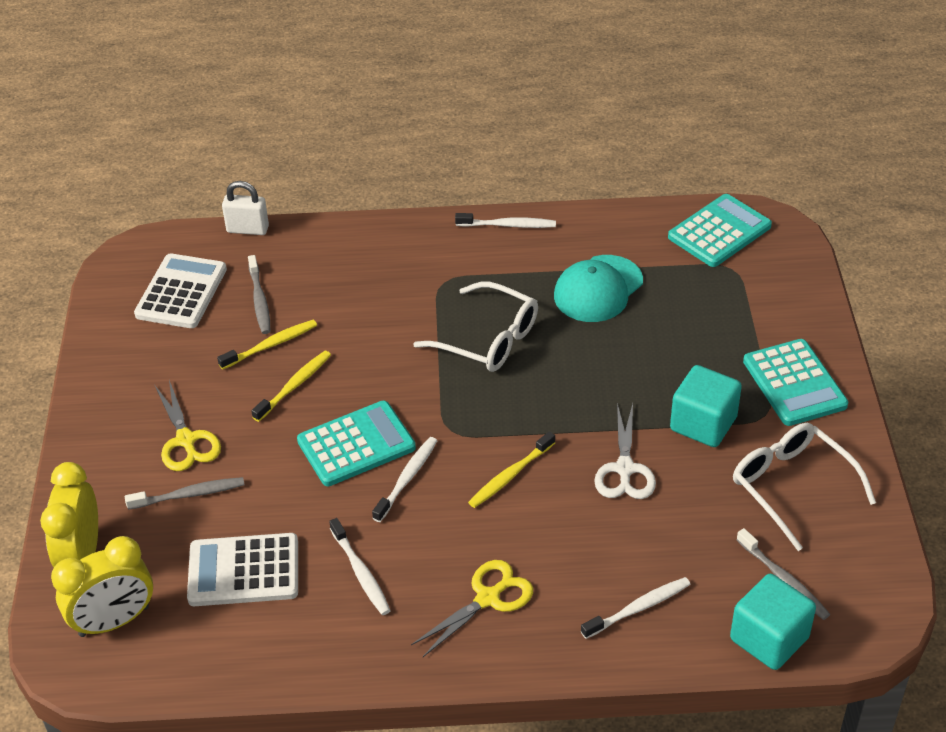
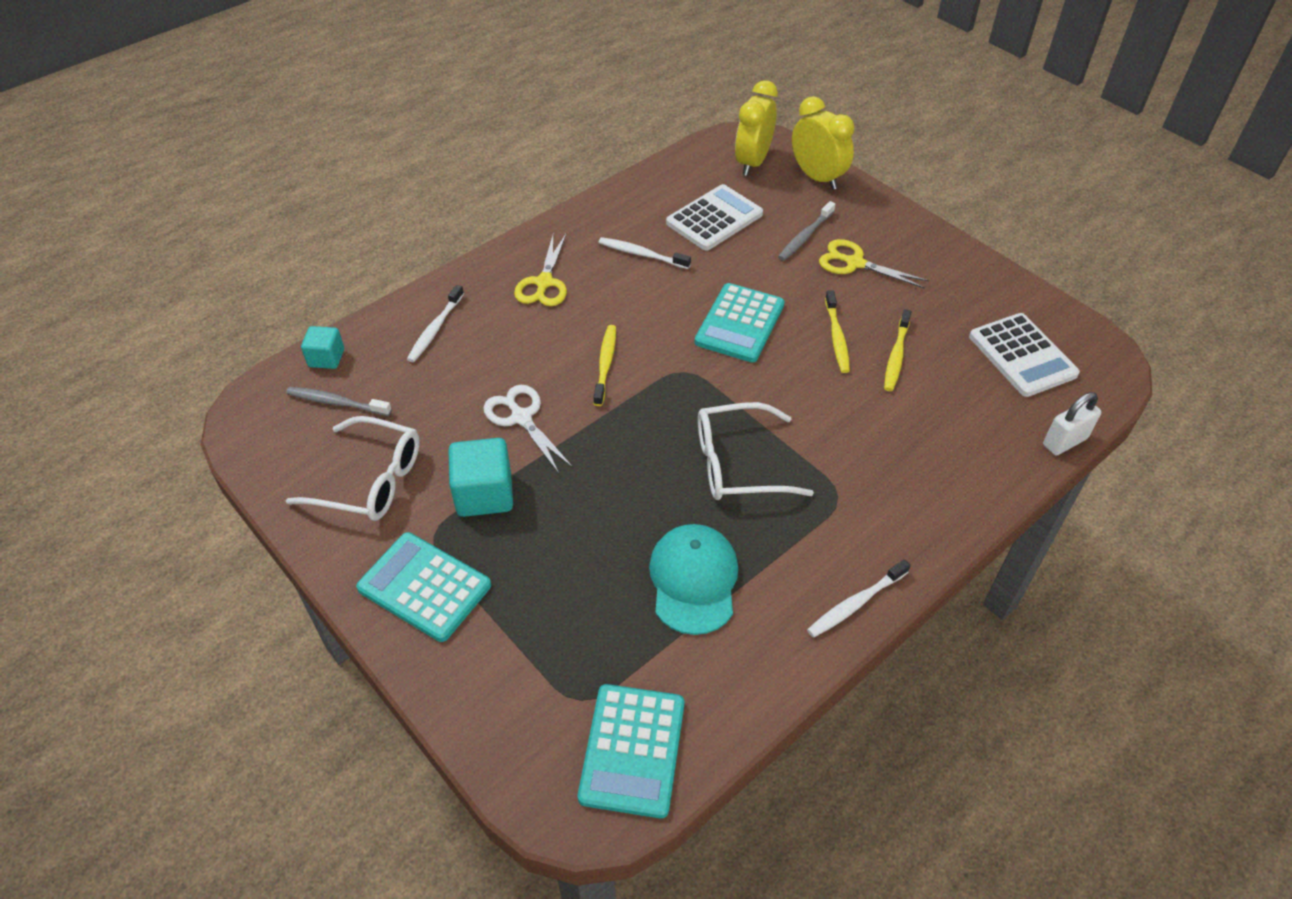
camera: 140 degrees right, 5 degrees up
(259, 300) = (957, 385): grey toothbrush -> none
(407, 478) = (677, 322): white toothbrush -> none
(769, 639) = (326, 358): turquoise cube -> turquoise cube, size x0.61

